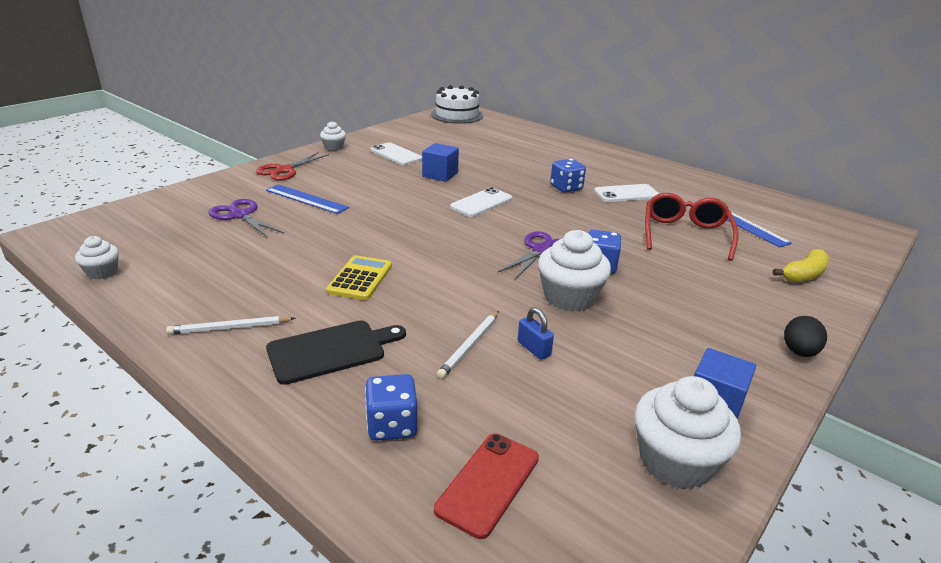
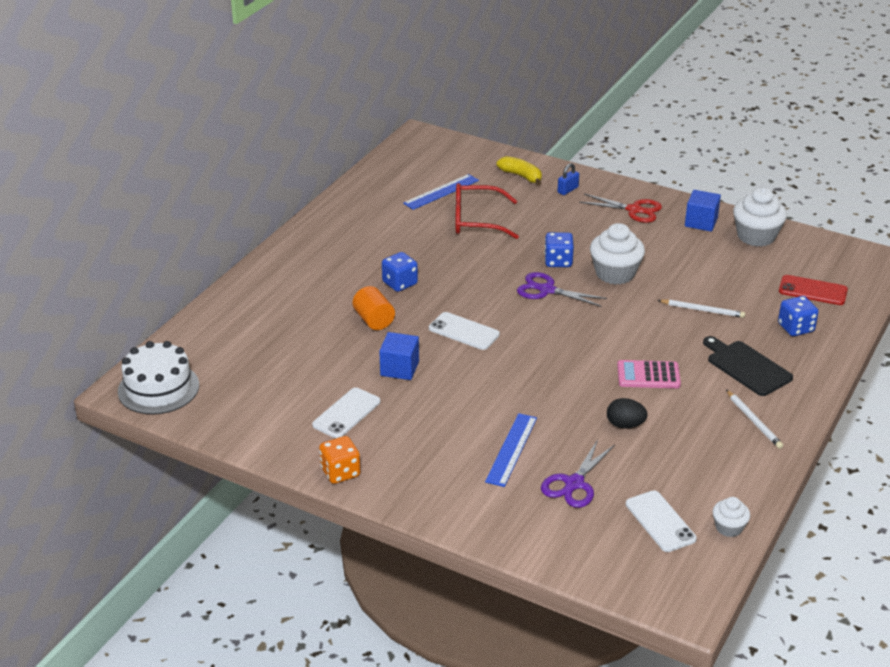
camera: 100 degrees left, 5 degrees up
(285, 170) = (438, 491): red scissors -> red scissors (634, 210)
(334, 147) = (340, 472): white cupcake -> orange dice
(360, 278) = (648, 375): yellow calculator -> pink calculator
(511, 173) = (374, 320): none -> orange cylinder
(533, 349) = (688, 285): blue padlock -> blue padlock (567, 190)
(626, 194) = (399, 248): white phone -> white phone (660, 521)
(799, 352) = (628, 190): black egg -> black egg (625, 425)

